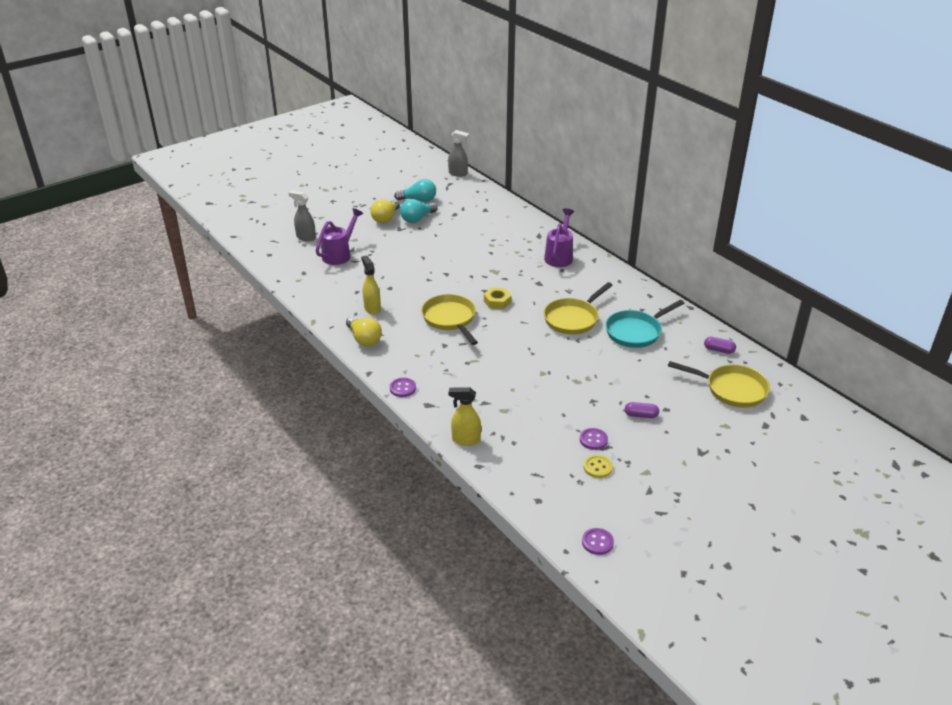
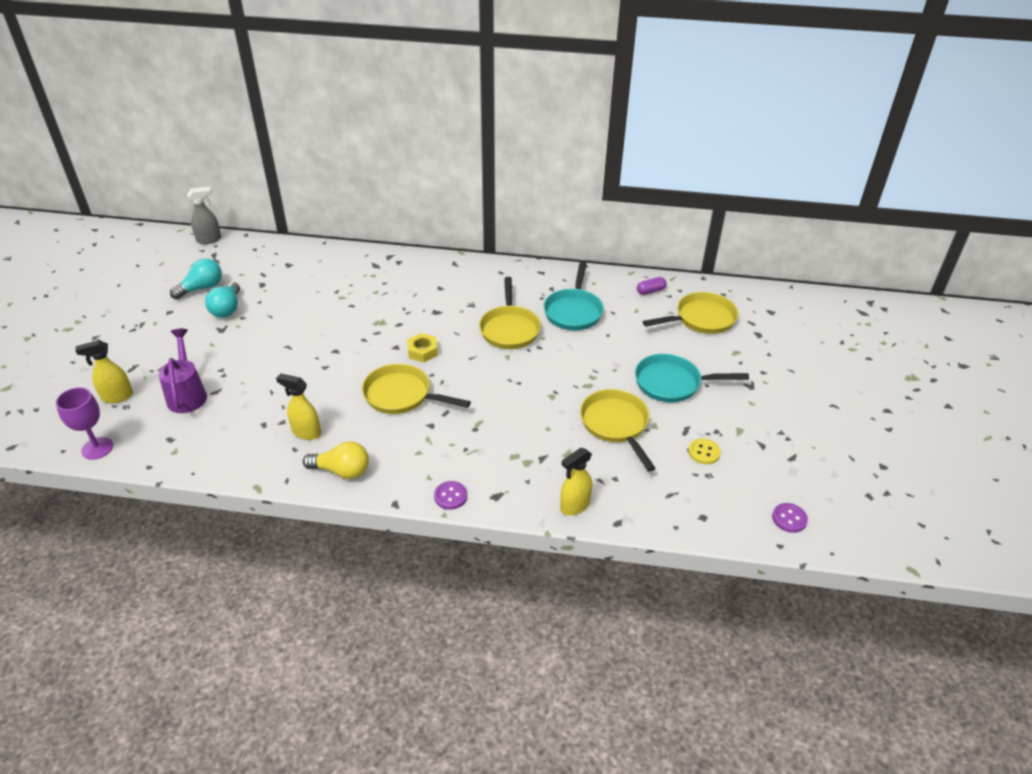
camera: 45 degrees left, 5 degrees up
(267, 258) = (97, 448): none -> purple goblet
(305, 237) = (117, 397): grey spray bottle -> yellow spray bottle
(386, 218) = (190, 326): yellow light bulb -> none
(559, 256) = (420, 276): purple watering can -> none
(560, 414) = (616, 425): none -> yellow pan
(593, 440) = (669, 430): purple button -> none
(641, 415) = (672, 383): purple capsule -> turquoise pan

